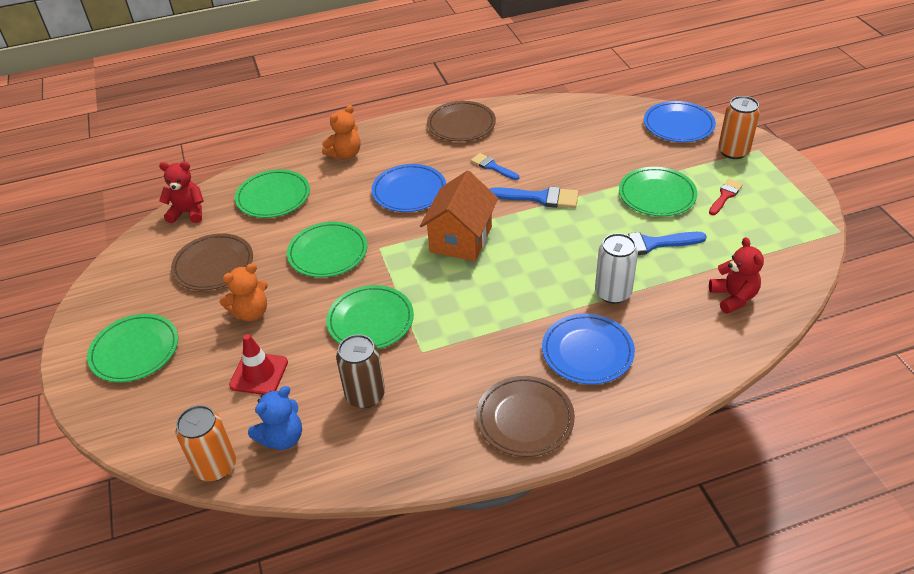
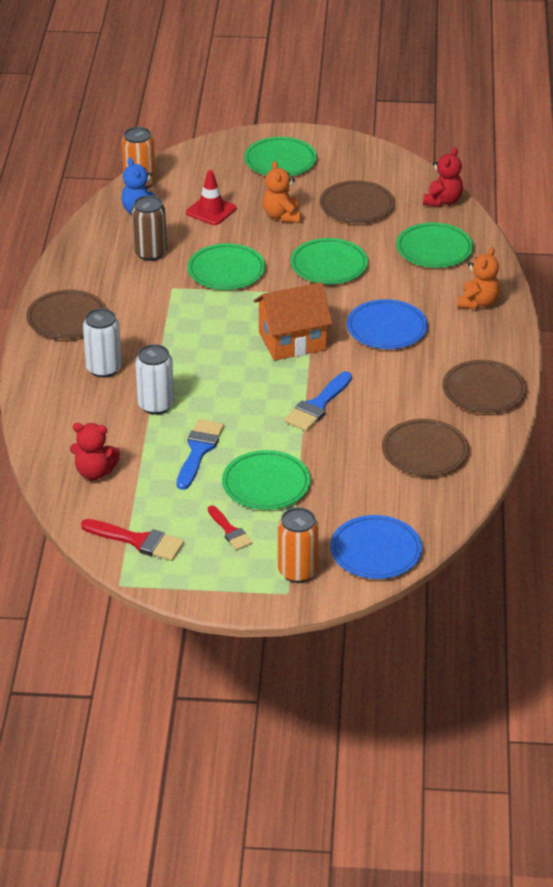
camera: 110 degrees right, 5 degrees down
(345, 154) = (478, 303): orange teddy bear -> orange teddy bear turned 135 degrees counterclockwise
(461, 239) = (292, 341): orange house -> orange house turned 60 degrees counterclockwise
(492, 167) = (391, 390): blue brush -> none
(554, 132) = (425, 451): none -> brown plate
(587, 352) = (103, 368): blue plate -> white can
(785, 239) = (138, 541): none -> red brush

